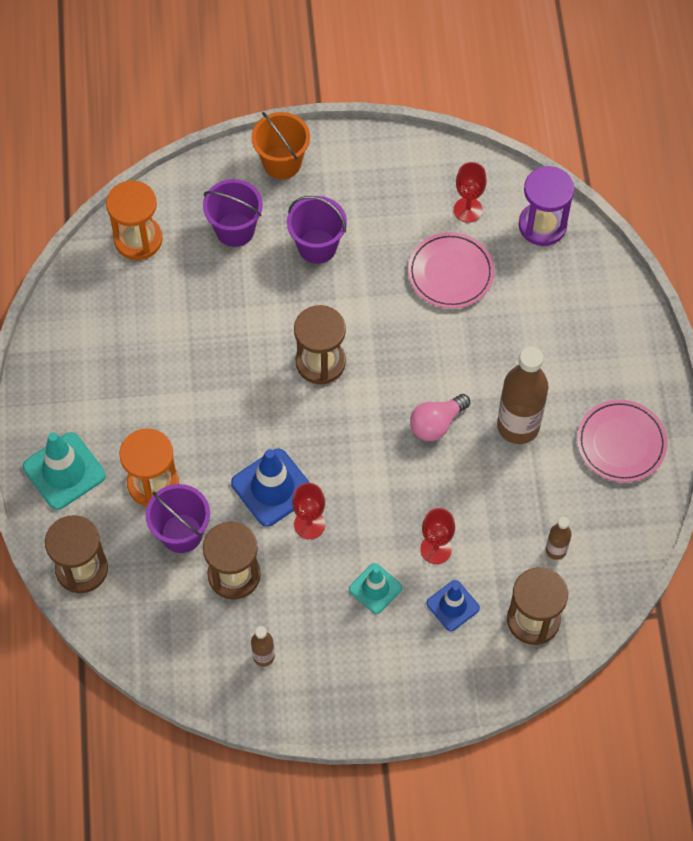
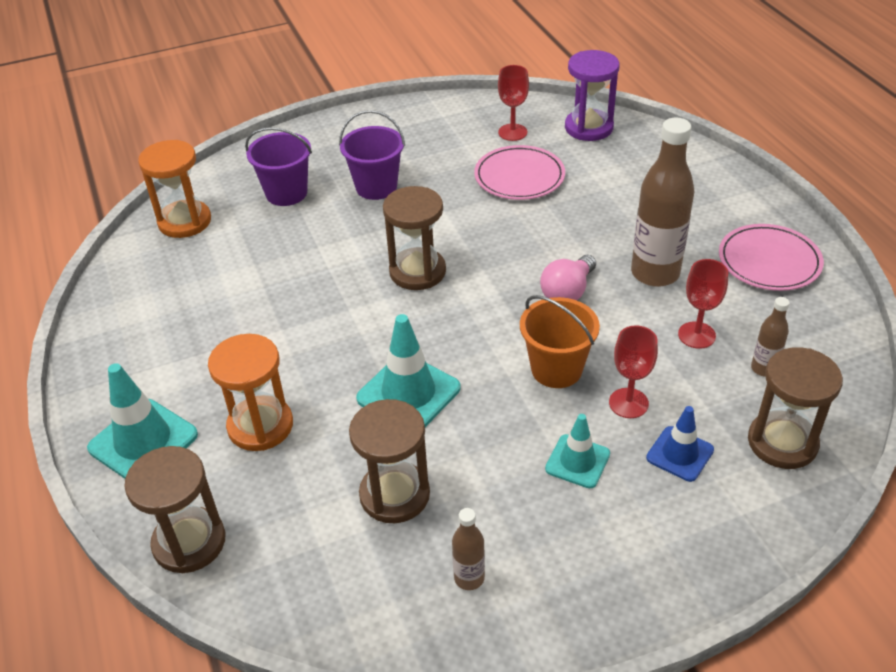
camera: 15 degrees left, 20 degrees down
(181, 533) = (312, 467): purple bucket -> none
(272, 488) = (408, 393): blue traffic cone -> turquoise traffic cone
(282, 163) = (317, 139): orange bucket -> orange bucket (556, 369)
(309, 524) = (468, 418): red goblet -> red goblet (696, 335)

